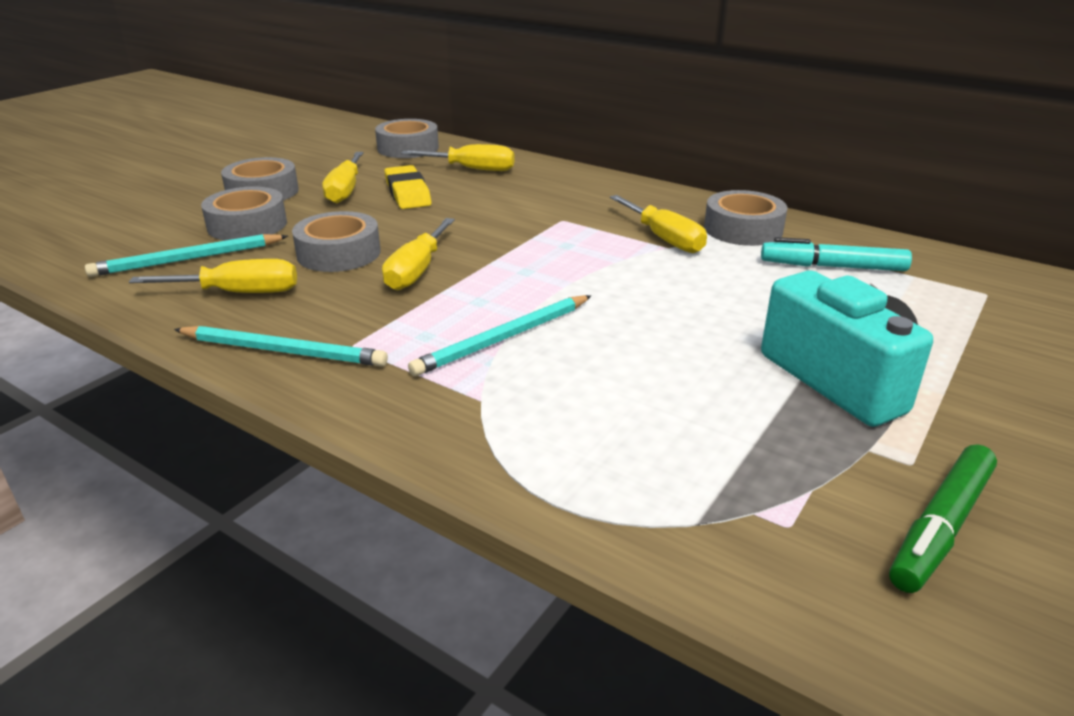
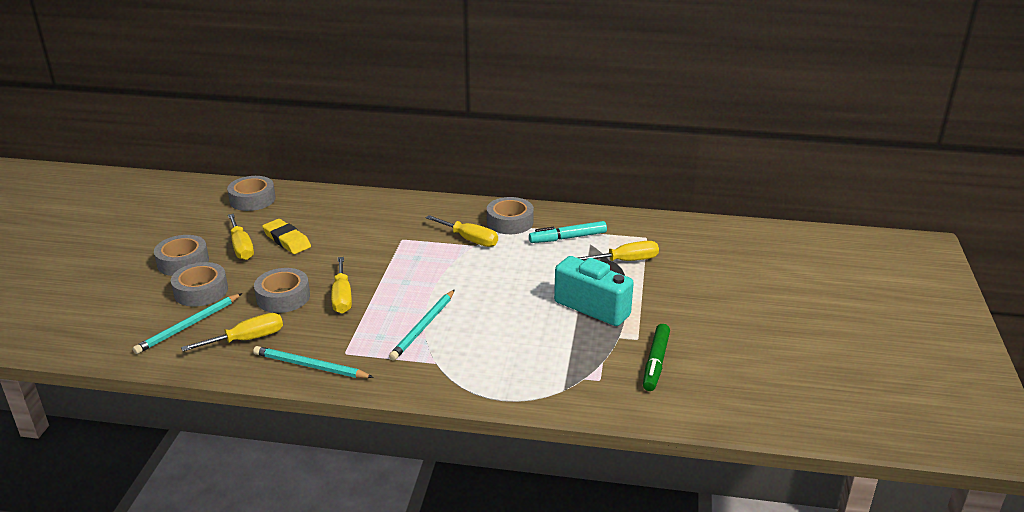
camera: 25 degrees left, 0 degrees up
(283, 351) = (310, 366): turquoise pencil -> turquoise pencil turned 150 degrees counterclockwise
(472, 169) = (314, 209): yellow screwdriver -> yellow screwdriver (626, 261)

